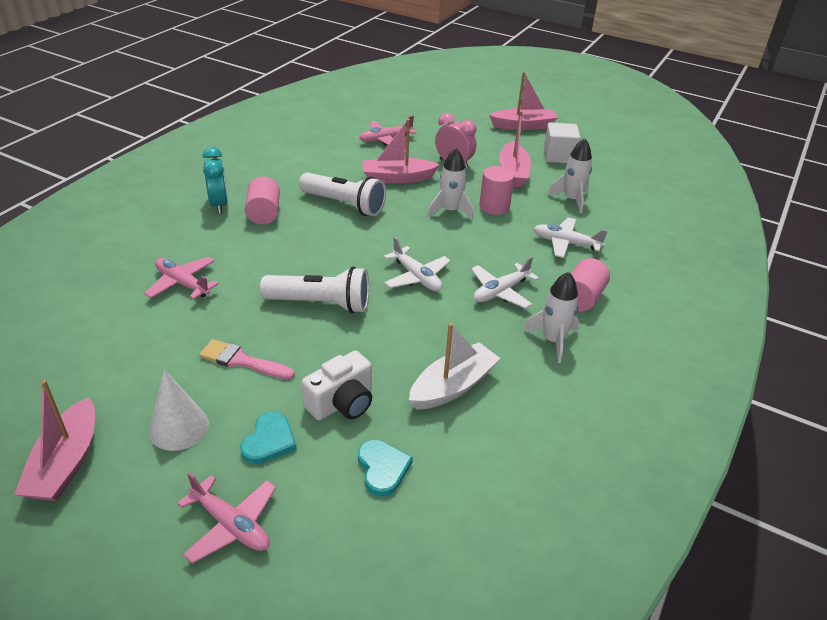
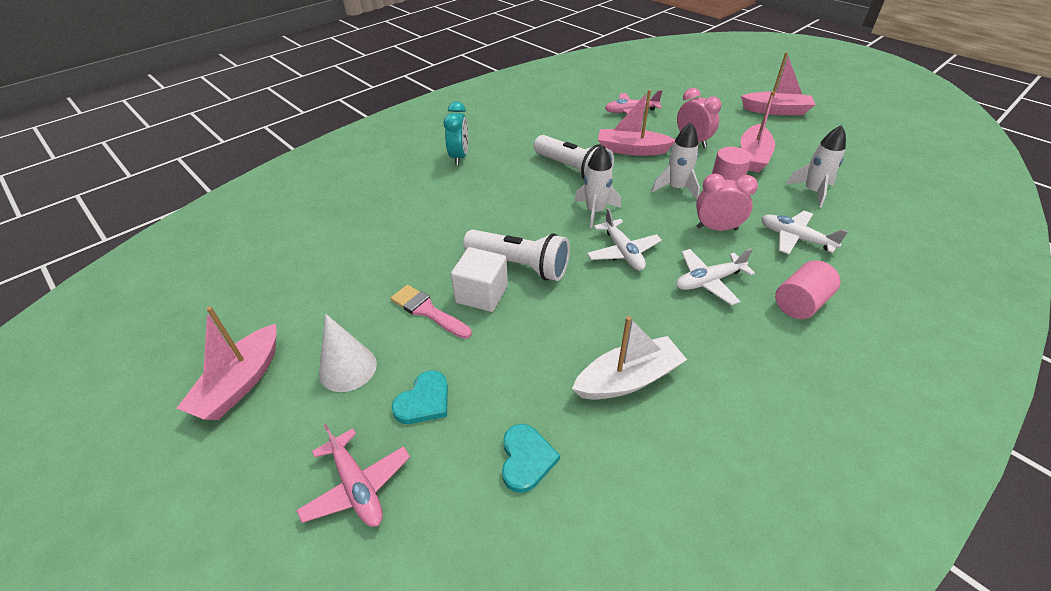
camera: 20 degrees right, 5 degrees up
(182, 283) = (402, 226): pink plane -> none
(264, 213) = (495, 170): pink cylinder -> none
(342, 403) = (507, 374): white camera -> none
(496, 243) = (717, 228): none -> pink clock
(553, 340) = (755, 347): white rocket -> white rocket (595, 211)
(559, 156) = (808, 144): white cube -> white cube (481, 294)

